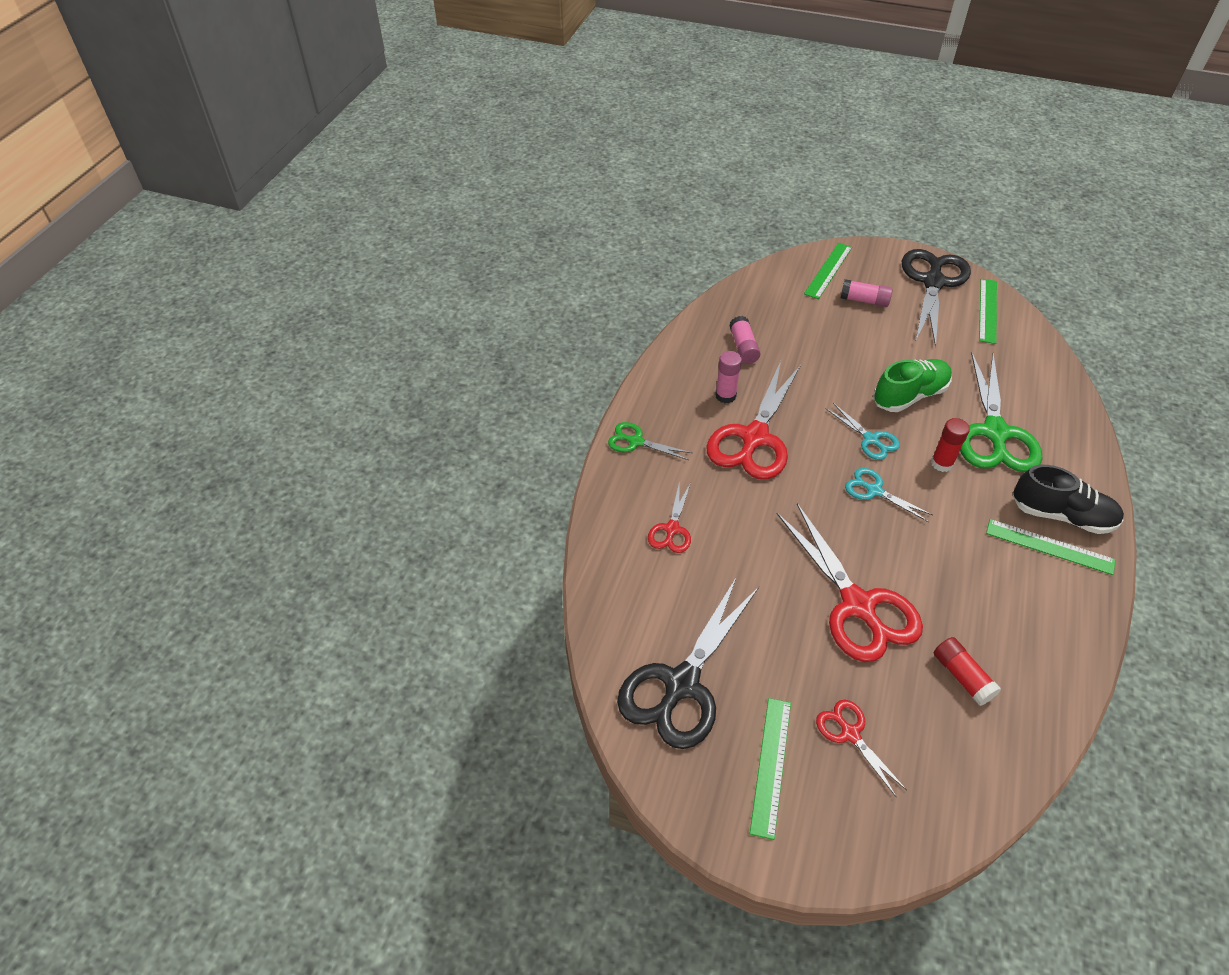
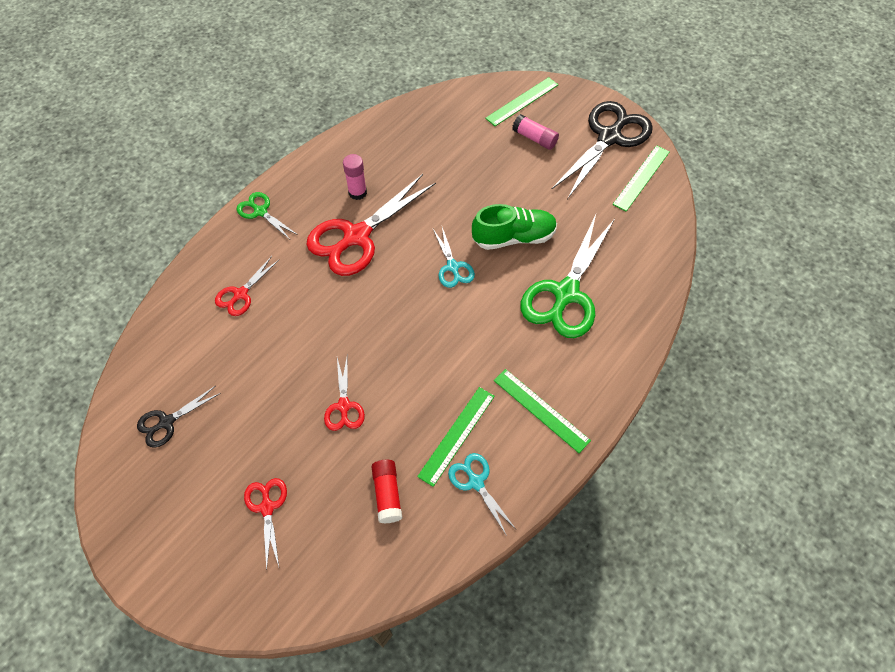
camera: 20 degrees right, 10 degrees up
(681, 684) = (166, 422): black scissors -> black scissors, size x0.50
(743, 347) = (401, 153): pink glue stick -> none
(771, 765) = (191, 510): green ruler -> green ruler (457, 435)
(857, 605) = (344, 406): red scissors -> red scissors, size x0.50
(874, 490) = (425, 313): turquoise scissors -> turquoise scissors (476, 482)
(942, 463) = (499, 307): red glue stick -> none
(1061, 515) = (572, 386): black shoe -> none

